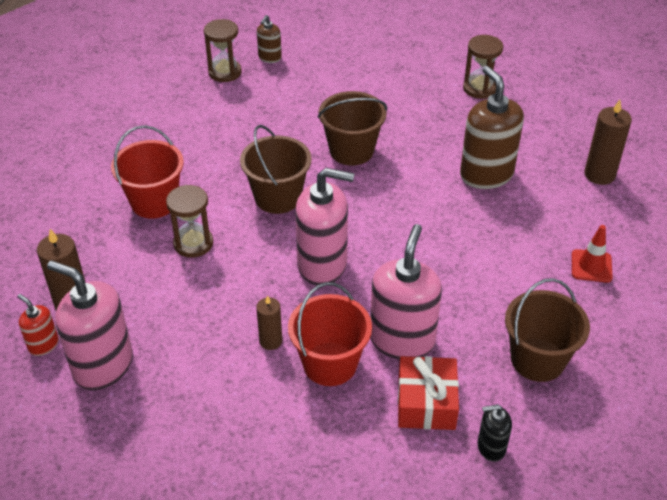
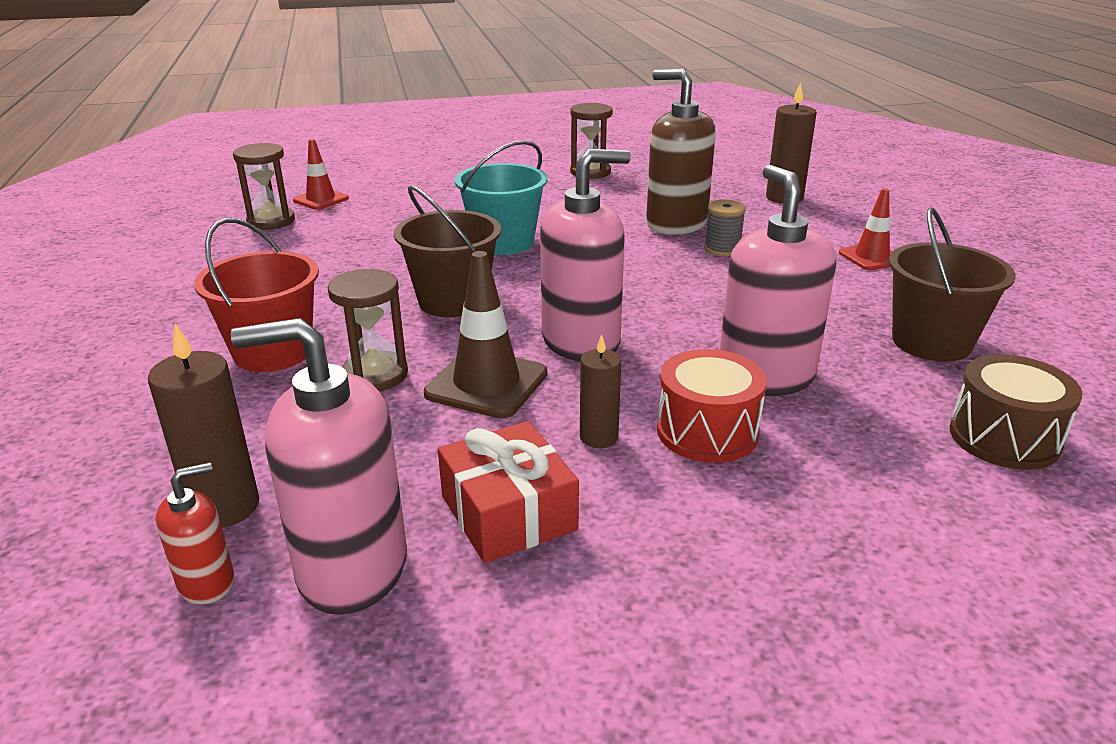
camera: 30 degrees left, 15 degrees down
(43, 345) = (207, 582): red soap dispenser -> red soap dispenser turned 135 degrees clockwise
(244, 276) = (486, 384): none -> brown traffic cone
(269, 57) = (321, 199): brown soap dispenser -> red traffic cone
(330, 364) = (707, 431): red bucket -> red drum
(351, 150) = (503, 242): brown bucket -> turquoise bucket
(426, 403) = (873, 425): red gift -> red gift (508, 513)
(491, 447) = (1004, 438): black soap dispenser -> brown drum
(492, 215) = (722, 249): none -> grey spool

